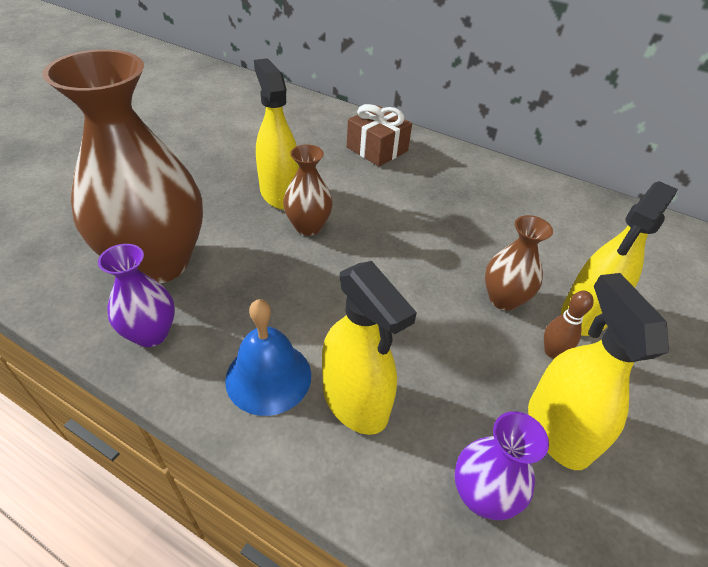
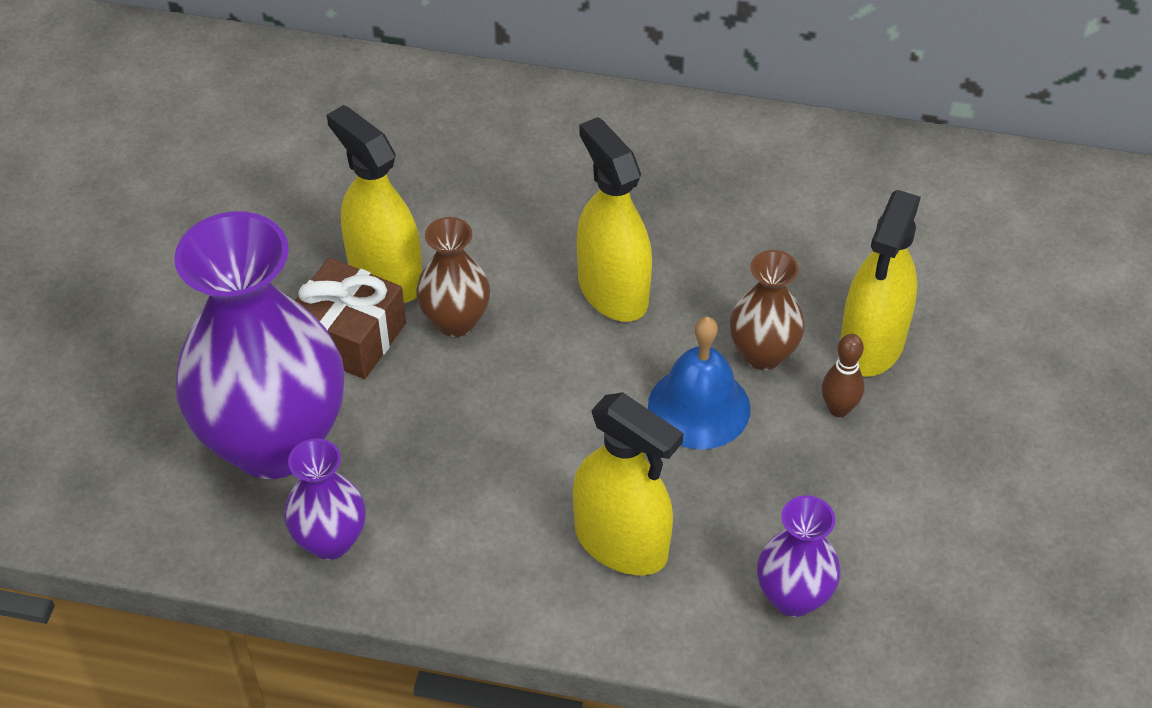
camera: 15 degrees left, 5 degrees up
(158, 262) = (274, 442): brown vase -> purple vase
(268, 377) = (506, 547): blue bell -> blue bell (699, 407)
(377, 149) = (498, 141): brown gift -> brown gift (349, 336)
(557, 430) = (861, 503): yellow spray bottle -> yellow spray bottle (613, 291)

